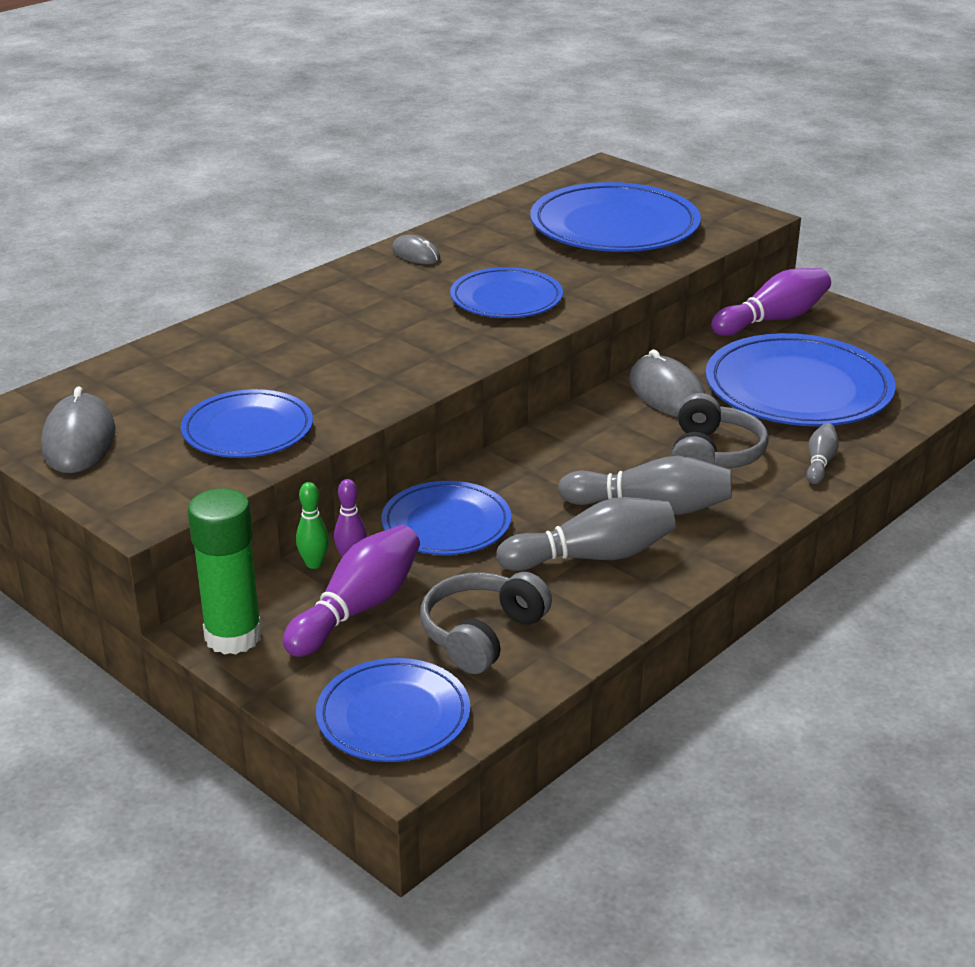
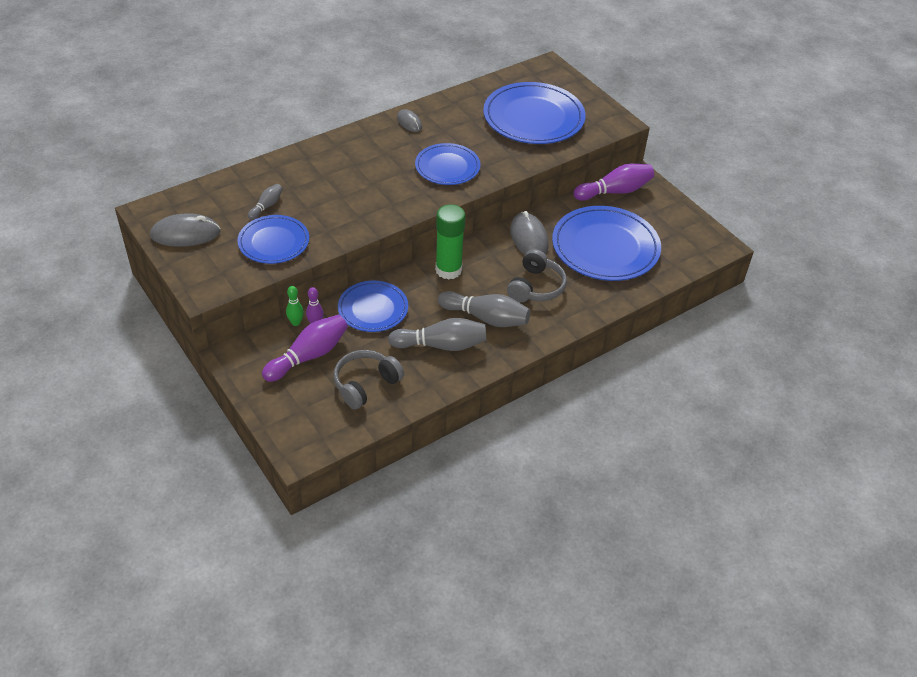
camera: 10 degrees right, 15 degrees up
(79, 440) = (185, 234): grey mouse -> grey mouse turned 75 degrees clockwise
(233, 636) = (241, 361): green glue stick -> green glue stick (448, 270)
(393, 716) = (304, 425): blue plate -> none
(820, 463) = (593, 303): grey bowling pin -> grey bowling pin (266, 206)

